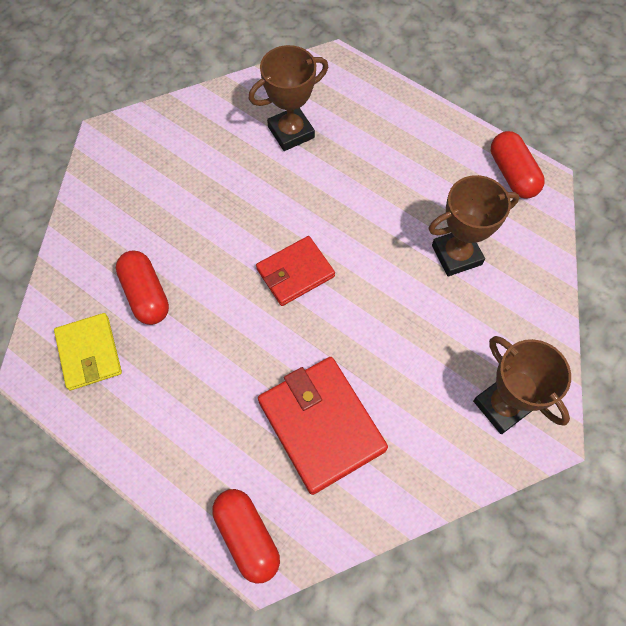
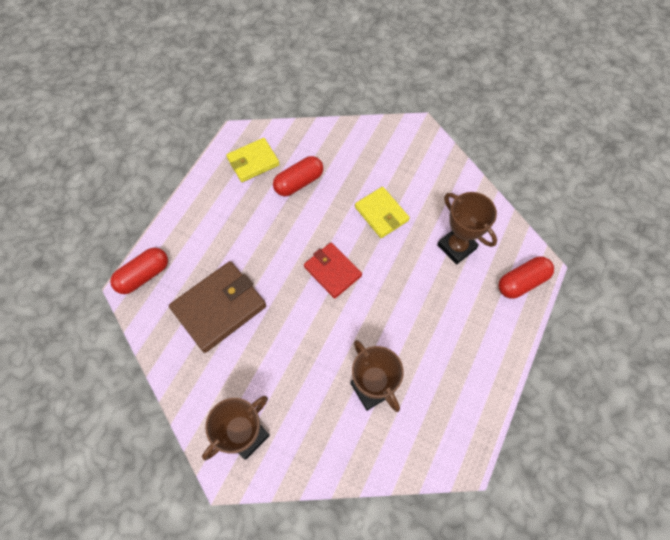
camera: 80 degrees right, 0 degrees up
(224, 202) = (381, 214): none -> yellow wallet
(321, 425) = (219, 307): red wallet -> brown wallet
(512, 174) = (464, 431): red capsule -> red capsule (522, 282)

